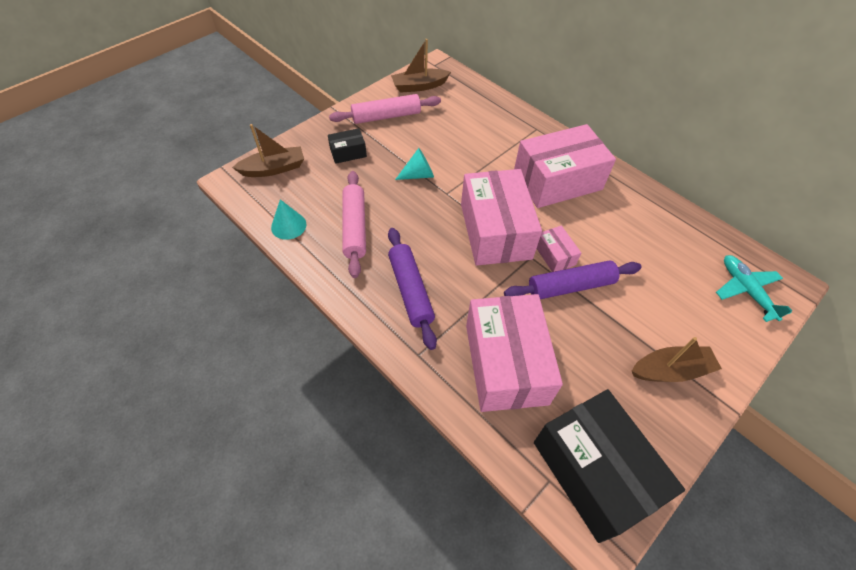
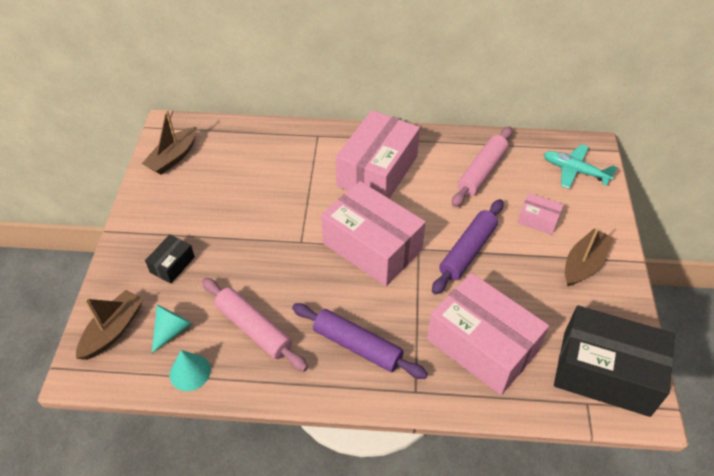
camera: 40 degrees left, 5 degrees down
(386, 116) = (172, 206): pink rolling pin -> pink rolling pin (481, 172)
(418, 175) = (260, 242): turquoise cone -> turquoise cone (172, 330)
(555, 255) = (434, 234): pink box -> pink box (538, 220)

